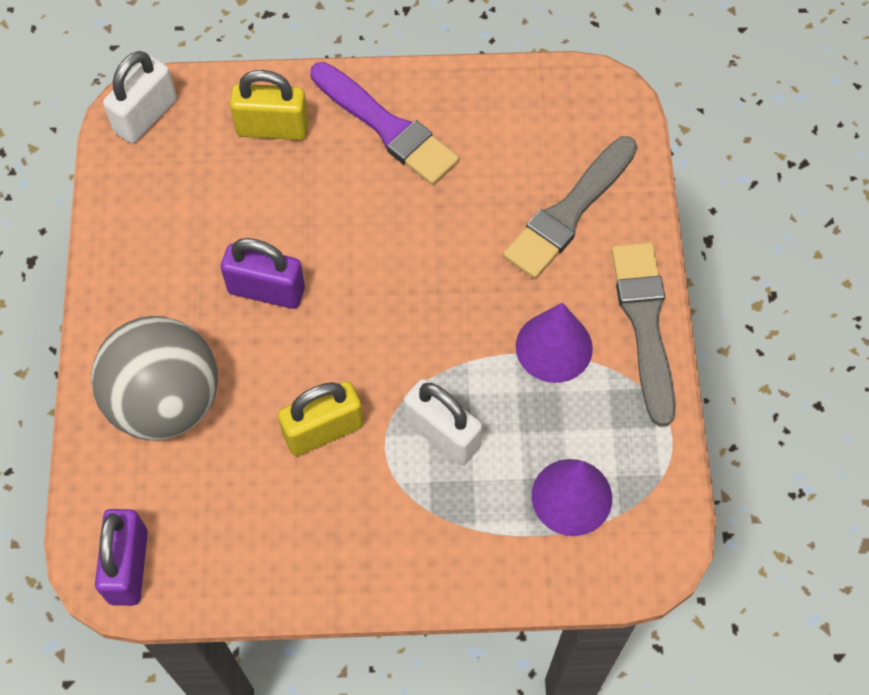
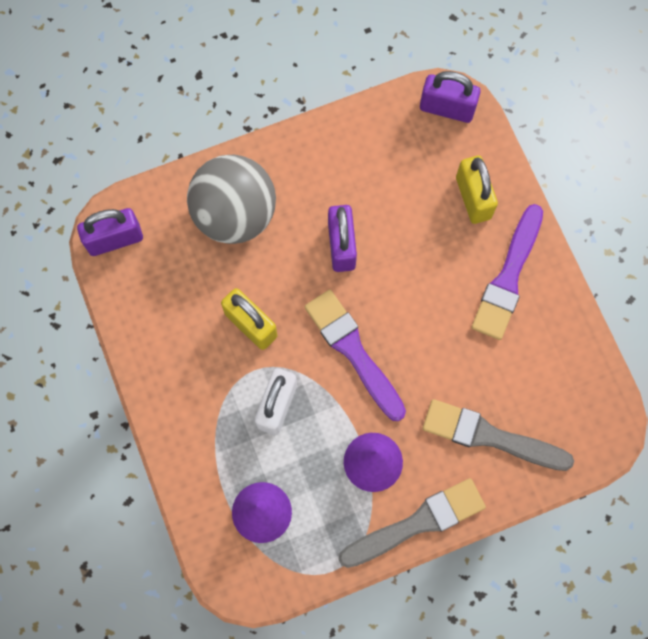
camera: 70 degrees right, 10 degrees up
(146, 116) = (447, 108): white padlock -> purple padlock
(407, 322) = (353, 351): none -> purple brush

